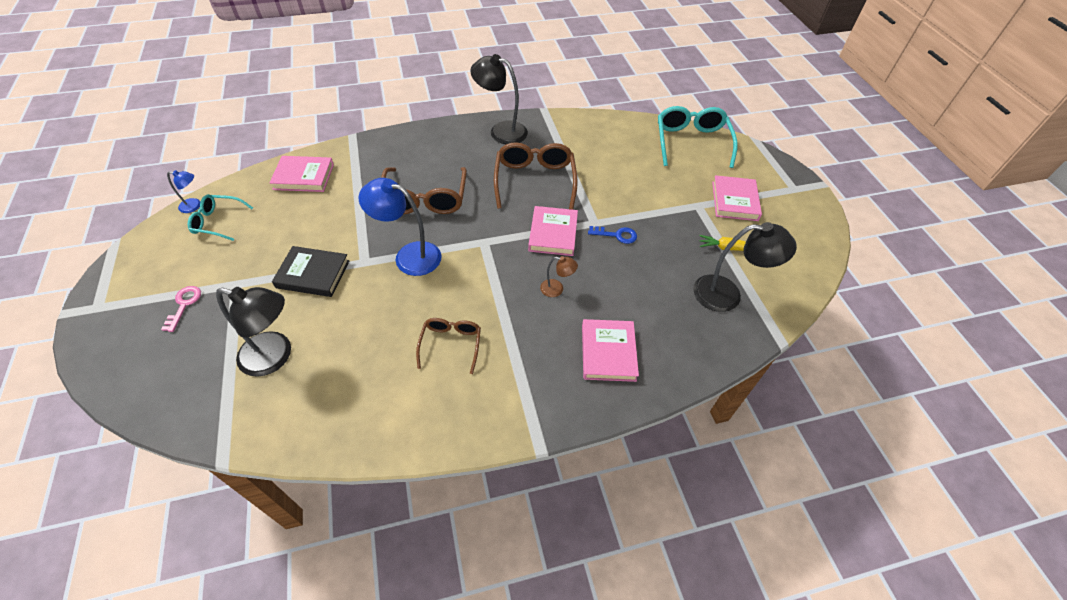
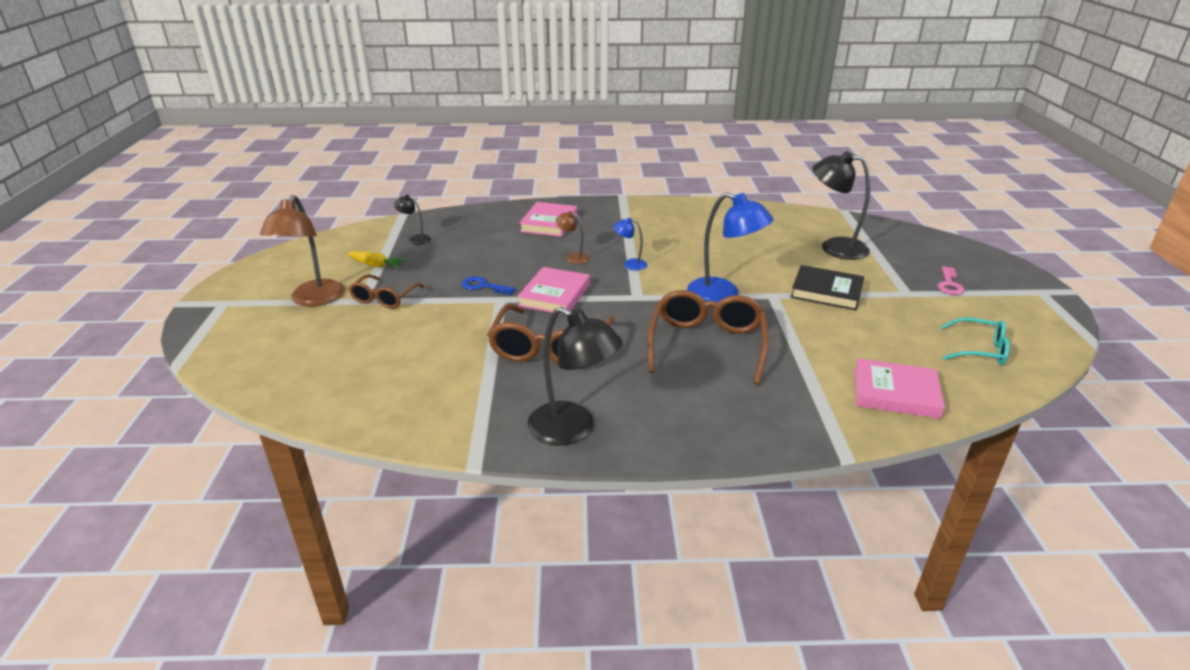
camera: 165 degrees left, 20 degrees down
(194, 206) = (1032, 372): blue lamp -> blue lamp (630, 264)
(451, 344) = (680, 238): brown glasses -> brown glasses (384, 298)
(691, 142) = (278, 372): turquoise glasses -> none
(727, 294) = (415, 239): black lamp -> black lamp, size x0.49
(734, 201) = (314, 299): pink book -> brown lamp

